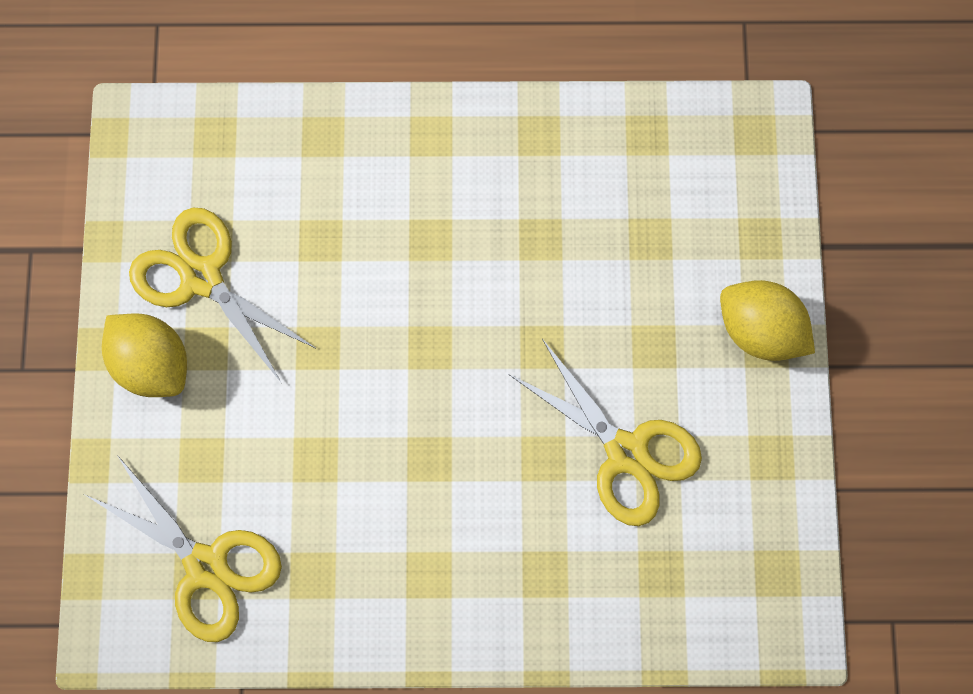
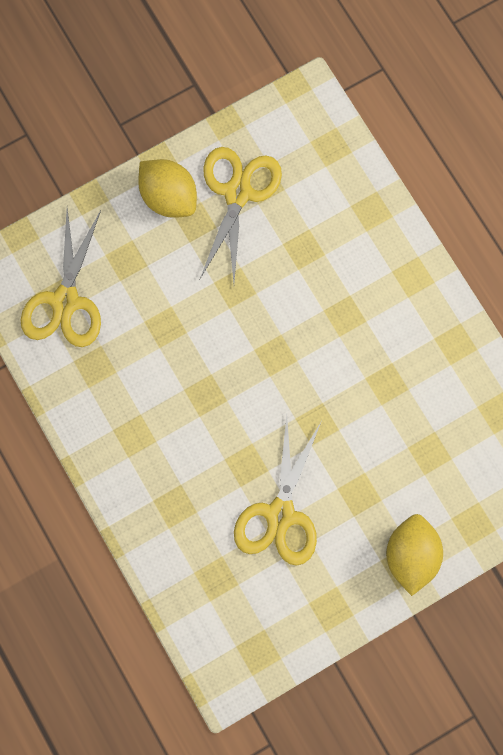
camera: 60 degrees right, 0 degrees up
(154, 362) = (169, 197): yellow lemon -> yellow lemon turned 60 degrees counterclockwise

